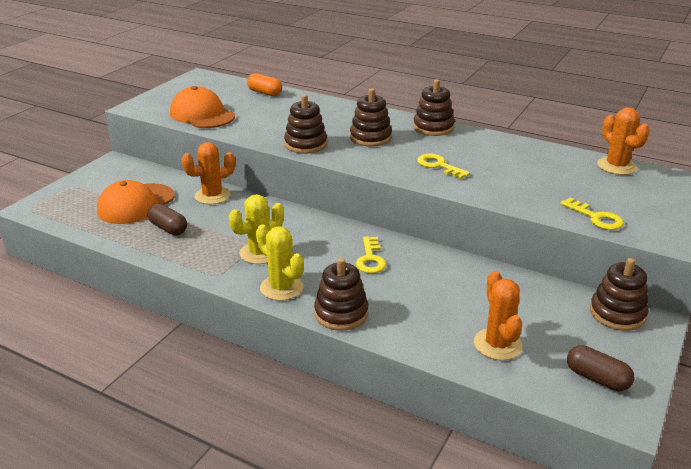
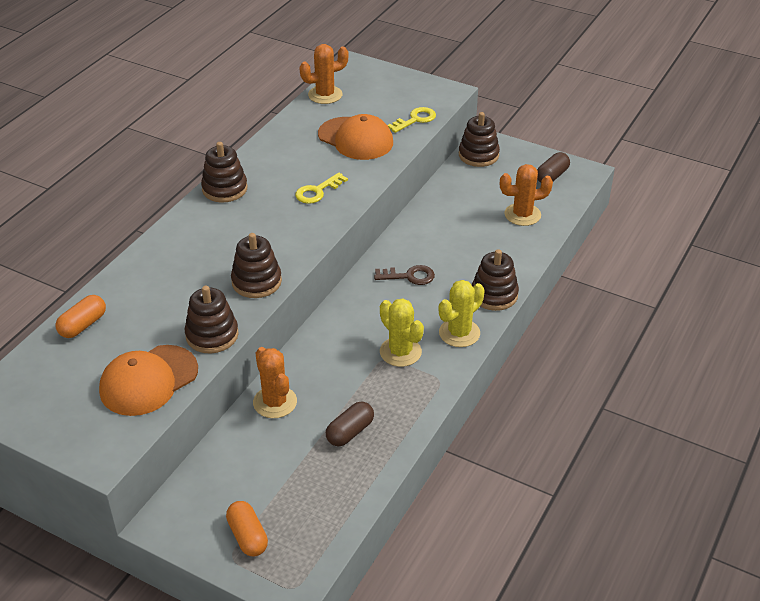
camera: 90 degrees left, 10 degrees up
(85, 190) = (247, 536): none -> orange capsule
(136, 204) = (290, 473): orange cap -> orange cap (355, 139)
(370, 137) = (245, 233): brown stacking toy -> brown stacking toy (212, 335)
(370, 259) = (409, 276): yellow key -> brown key

